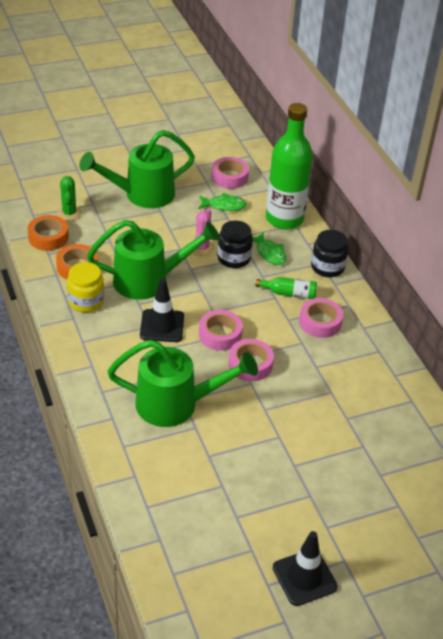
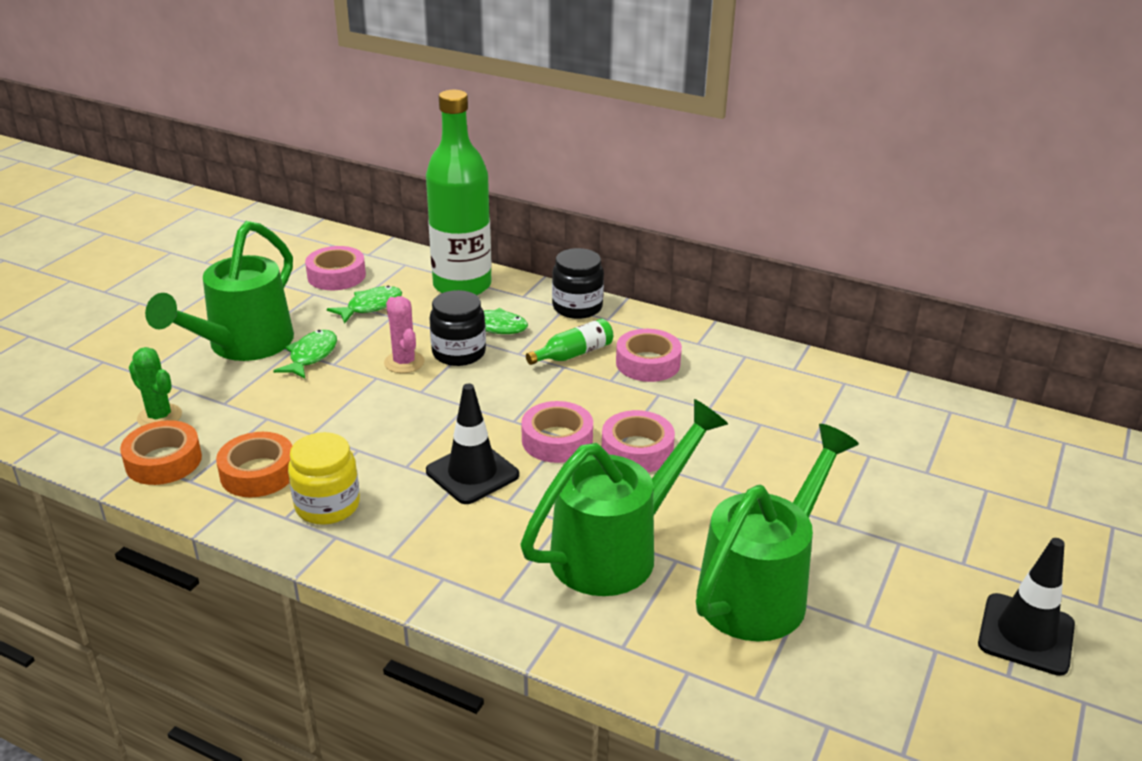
camera: 40 degrees left, 10 degrees down
(149, 280) = (383, 433): green watering can -> green watering can (761, 589)
(165, 219) = (311, 356): none -> green fish

